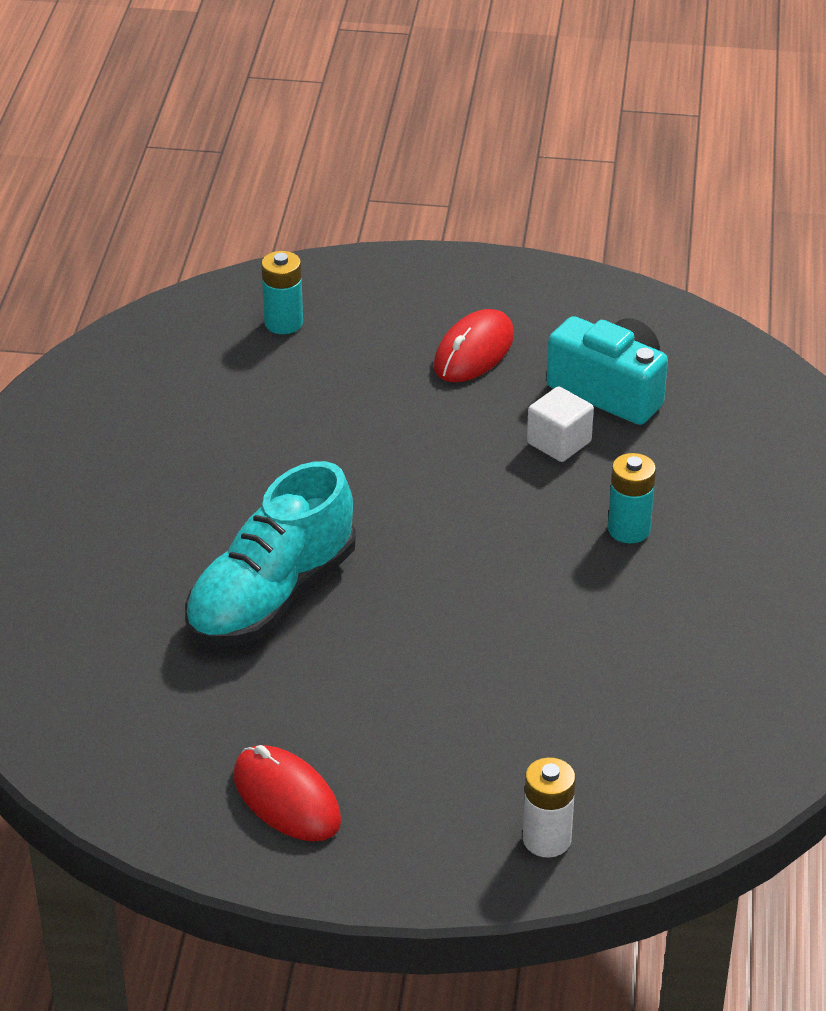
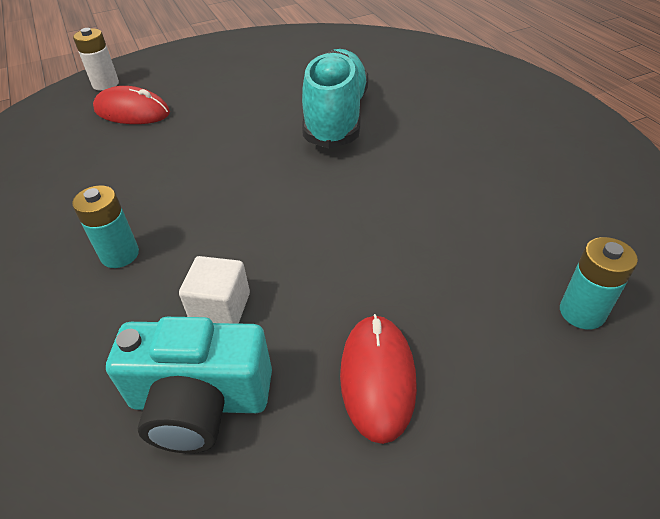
camera: 150 degrees right, 5 degrees up
(287, 798) = (243, 56): red mouse -> red mouse (132, 112)

